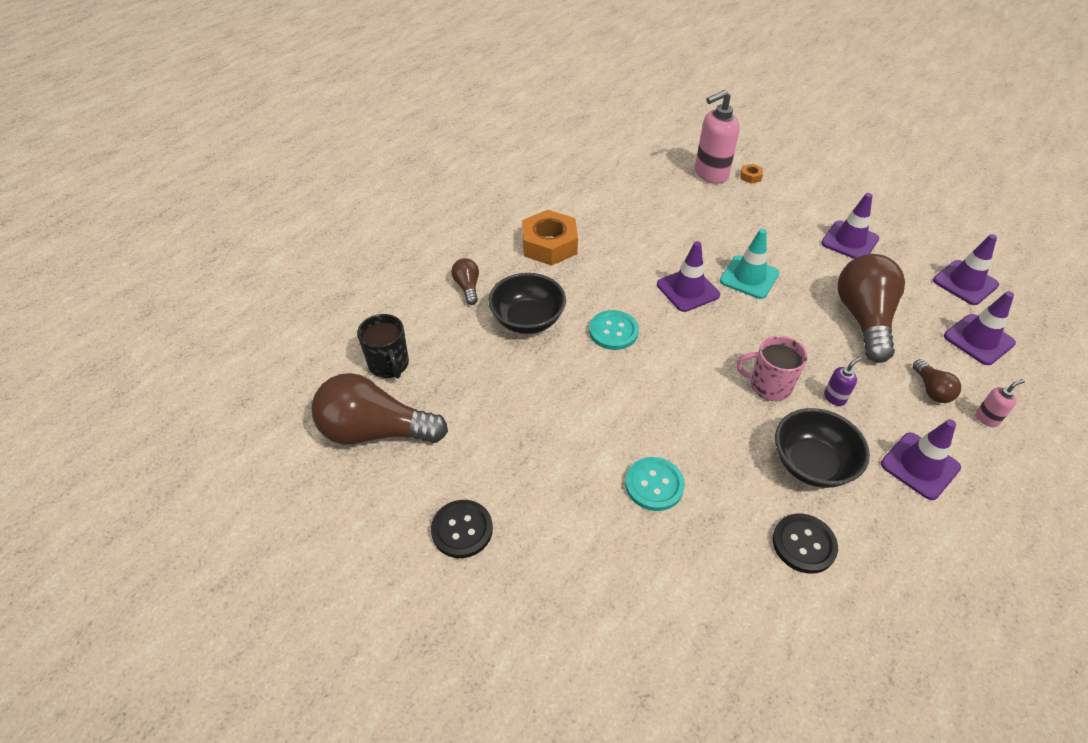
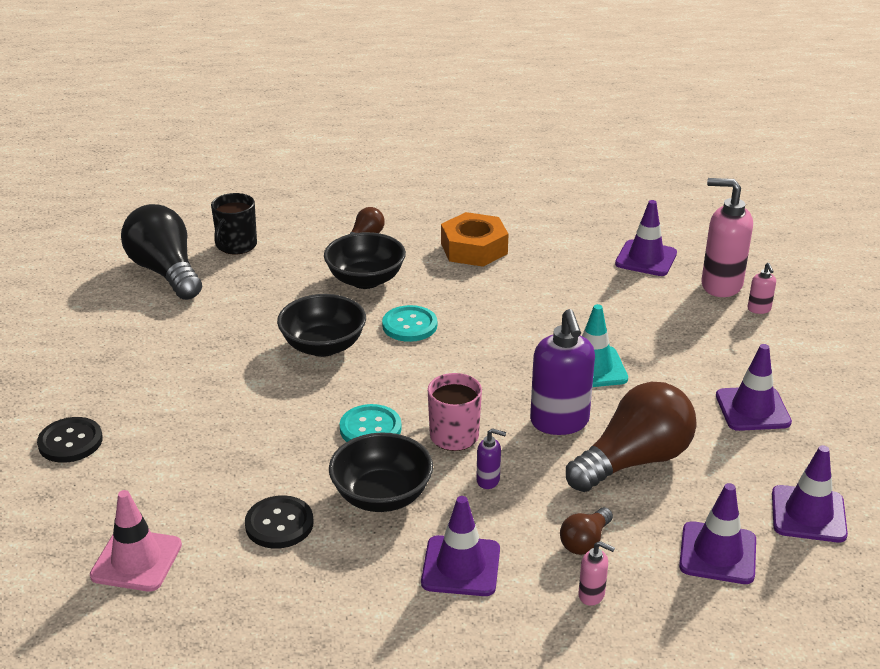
camera: 50 degrees right, 15 degrees down
(375, 431) = (166, 272): brown light bulb -> black light bulb
(462, 530) = (116, 349): black button -> black button (70, 442)
(593, 392) = (323, 346): none -> black bowl
(654, 485) = (256, 418): turquoise button -> turquoise button (370, 428)
(687, 290) = (521, 341): purple traffic cone -> purple traffic cone (646, 258)
(750, 176) = (759, 309): orange nut -> pink soap dispenser
(787, 670) = (136, 560): none -> pink traffic cone
(796, 327) = (559, 422): none -> purple soap dispenser

